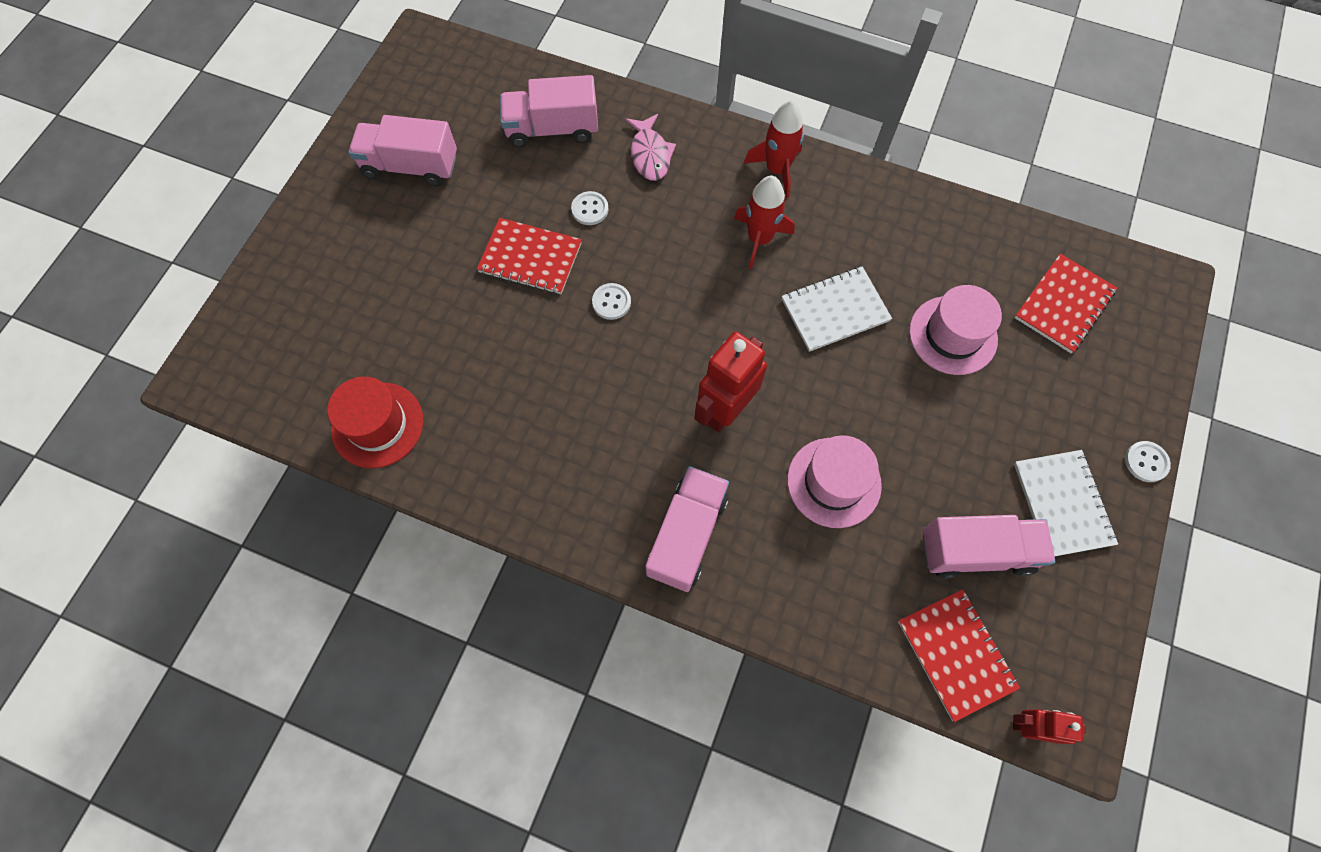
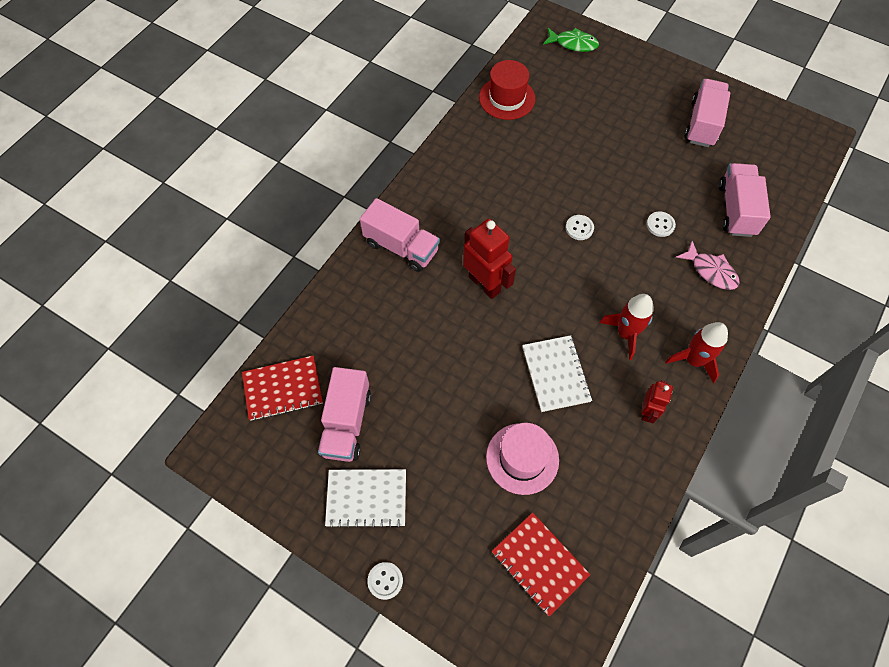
camera: 100 degrees right, 5 degrees down
(253, 340) = (573, 44): none -> green fish
(530, 258) = (620, 185): red notebook -> none
(650, 154) = (711, 271): pink fish -> pink fish turned 135 degrees counterclockwise
(834, 482) = (418, 341): pink hat -> none
(1028, 726) = (225, 421): red robot -> red robot (647, 411)

